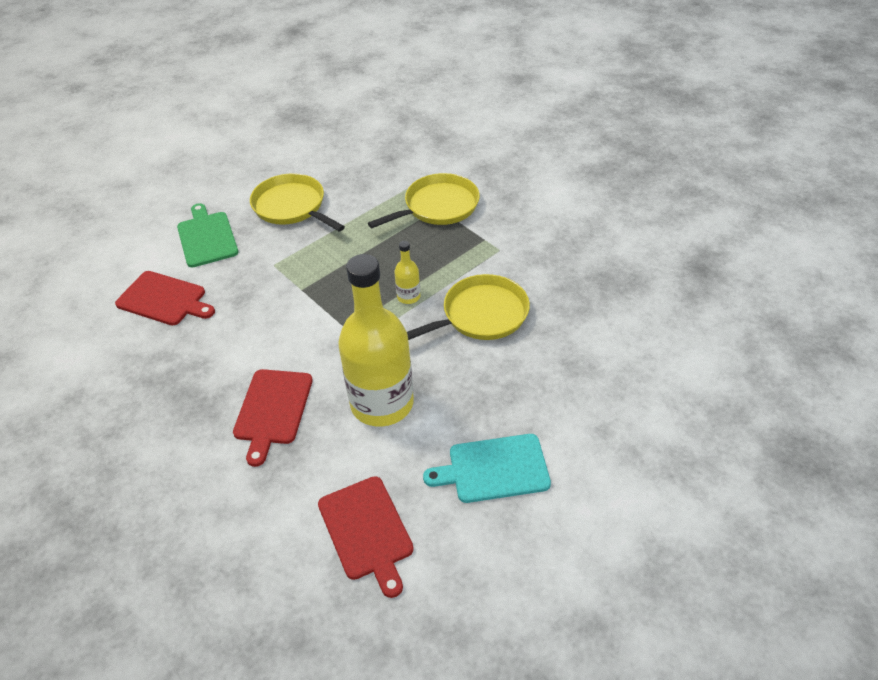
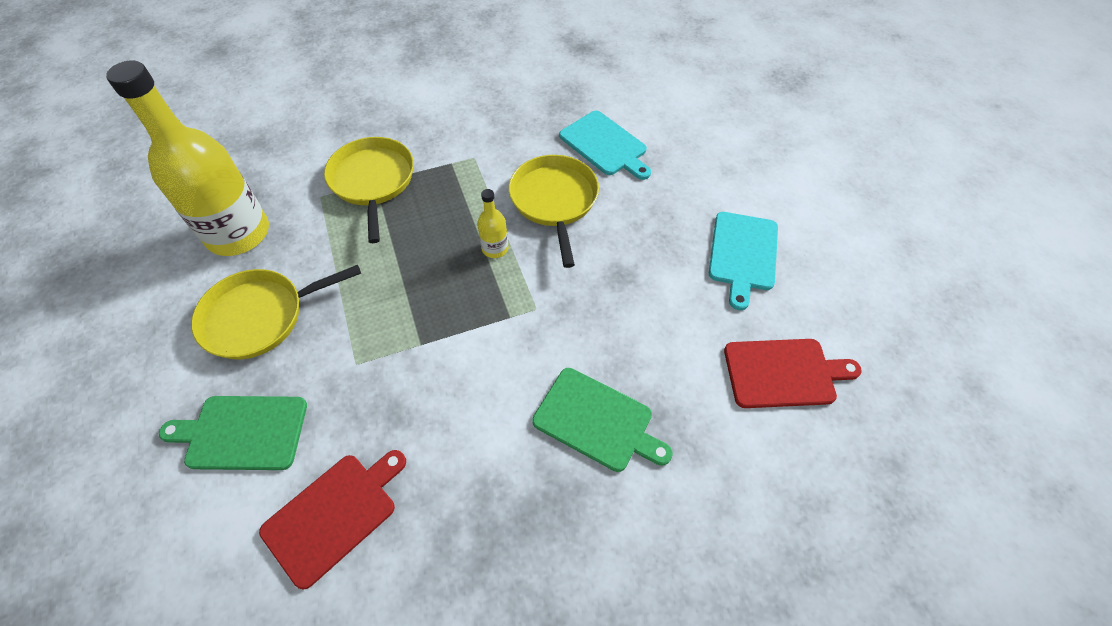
camera: 70 degrees left, 10 degrees up
(272, 410) = (597, 421): red cutting board -> green cutting board
(382, 403) = (632, 315): yellow bottle -> yellow bottle (238, 233)
(572, 327) = (605, 145): none -> turquoise cutting board

